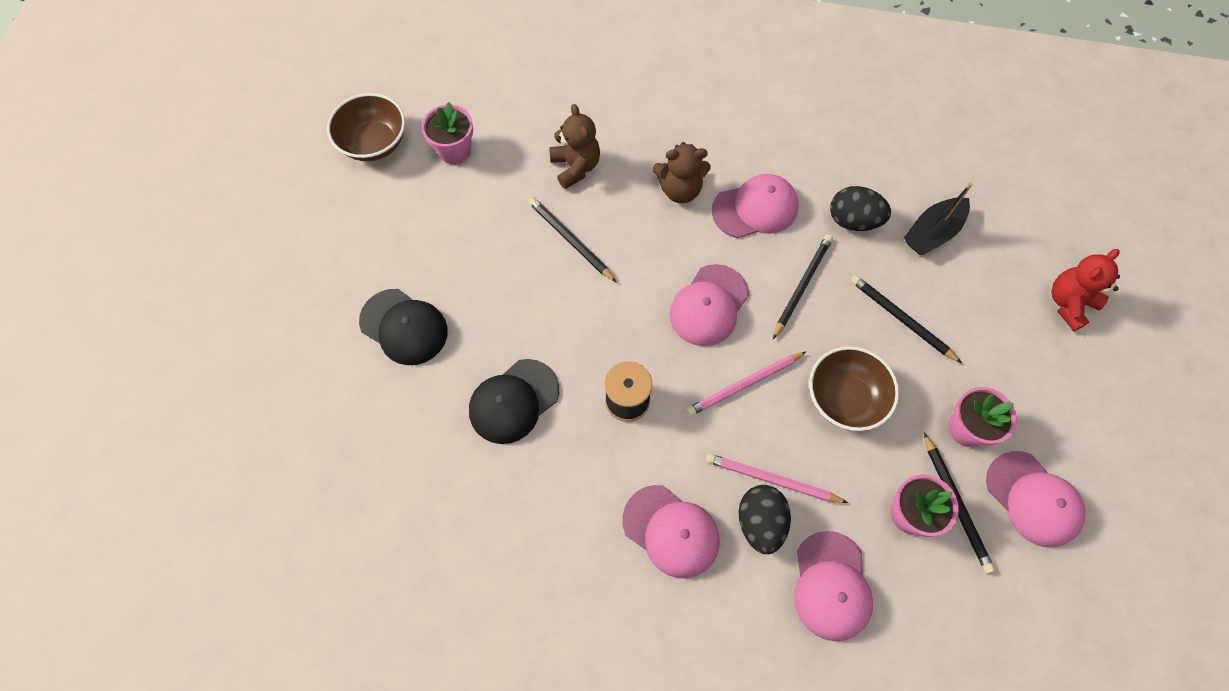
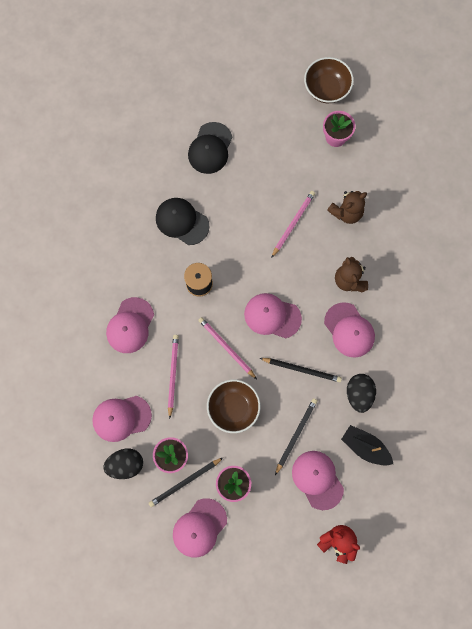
camera: 75 degrees right, 10 degrees up
(570, 240) = (293, 223): black pencil -> pink pencil
(760, 522) = (147, 373): black egg -> black egg (125, 464)
(973, 307) = (317, 479): none -> pink cap

